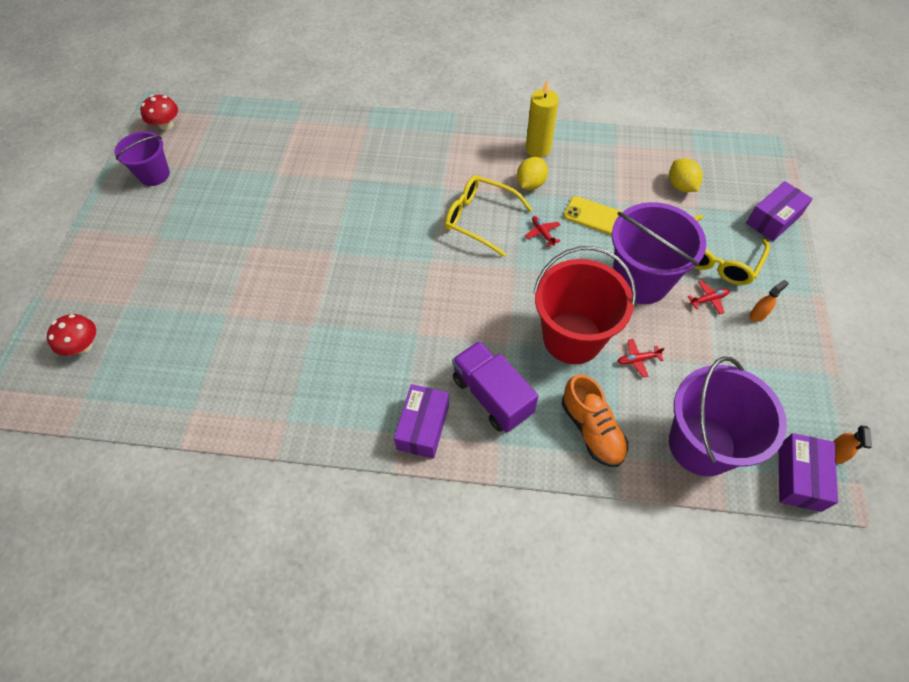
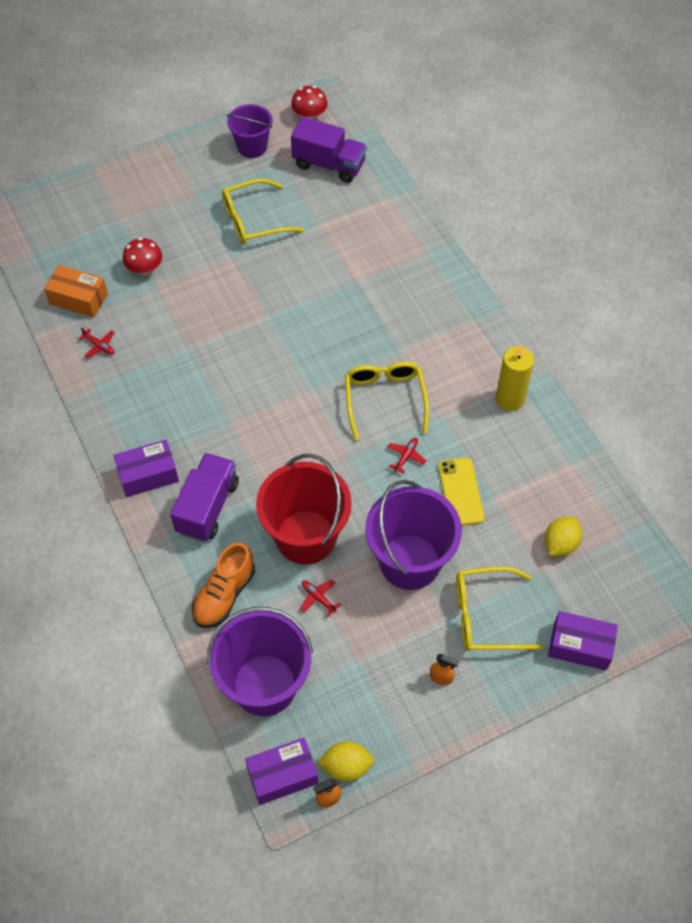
camera: 55 degrees right, 0 degrees up
(83, 346) = (71, 221): red mushroom -> red mushroom (145, 268)
(178, 385) = (78, 299): none -> orange box
(226, 138) = (329, 164): none -> purple truck
(229, 211) = (254, 220): none -> yellow glasses
(530, 184) = (459, 416): yellow lemon -> yellow lemon (346, 766)
(708, 299) = (429, 628): red plane -> red plane (99, 346)

